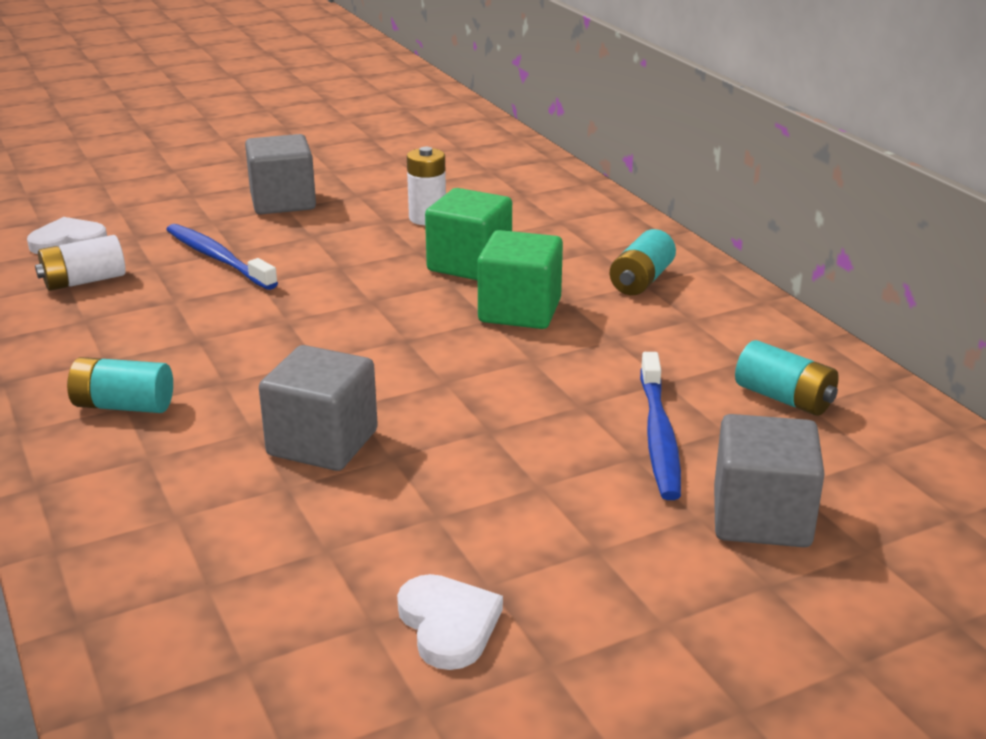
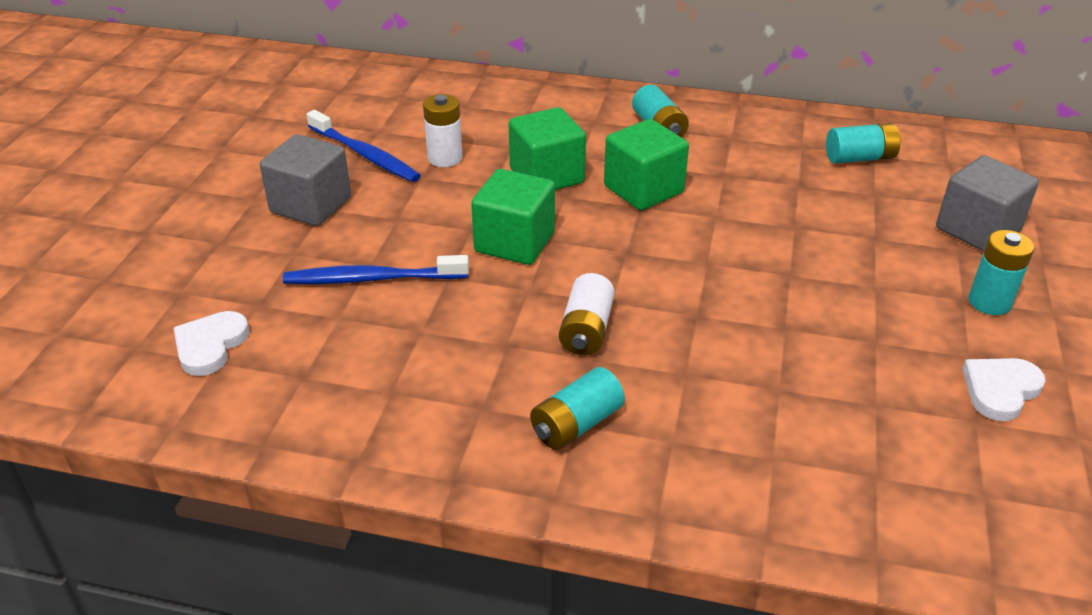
camera: 50 degrees left, 10 degrees up
(84, 281) = (313, 366): white battery -> white battery (586, 330)
(322, 443) = (737, 349): grey cube -> none
(346, 289) = (514, 242): none -> green cube
(448, 625) = (1000, 390): white heart -> white heart turned 60 degrees counterclockwise
(616, 569) = (989, 302): none -> turquoise battery
(659, 436) = (859, 218): blue toothbrush -> blue toothbrush (365, 155)

